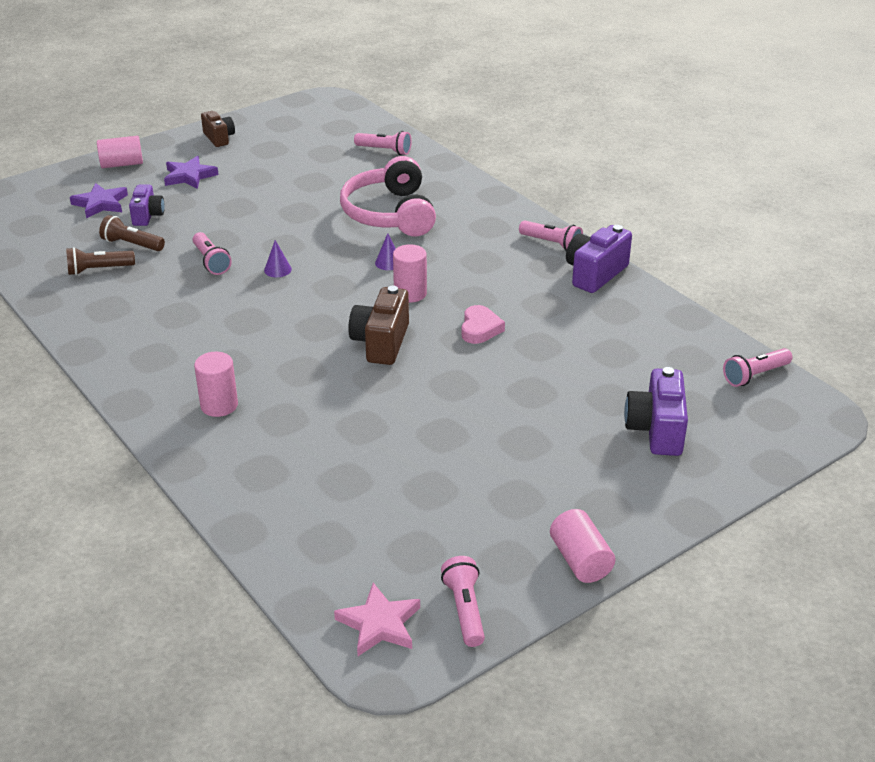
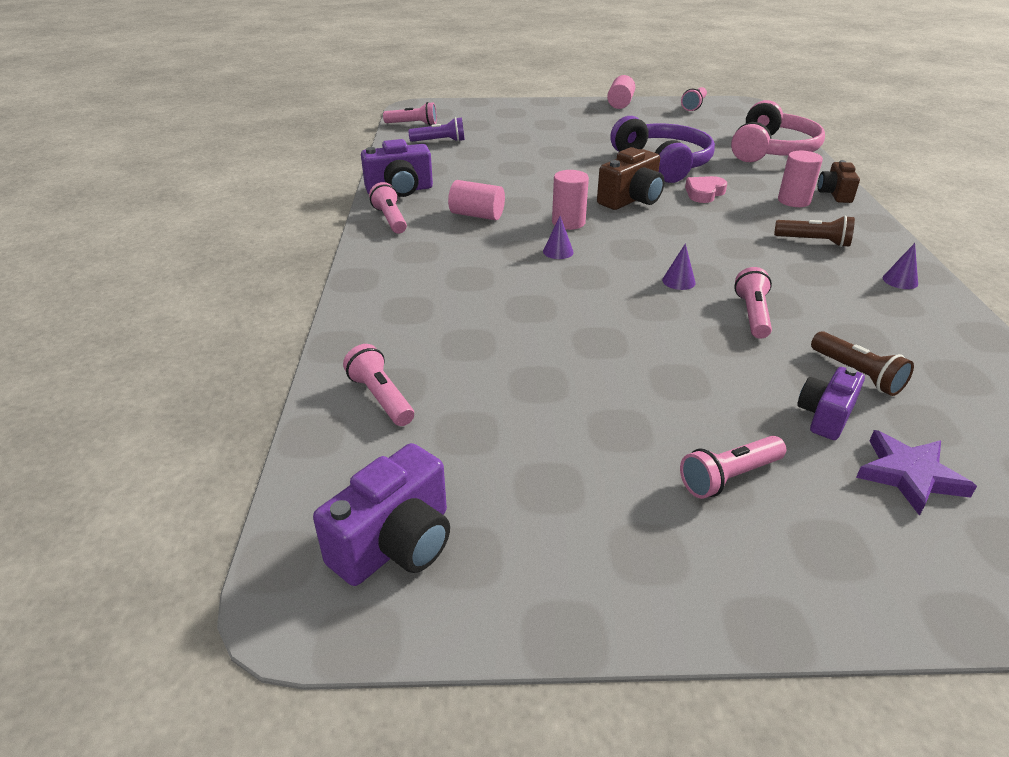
camera: 145 degrees left, 0 degrees up
(98, 270) = (908, 352): brown flashlight -> brown flashlight (814, 241)
(103, 332) = (900, 280): none -> purple cone
(122, 164) = (862, 576): pink cylinder -> pink cylinder (477, 215)
(189, 176) = (729, 477): purple star -> pink flashlight
(219, 138) = (623, 569): brown camera -> brown camera (834, 194)
(379, 624) = (741, 111): pink star -> none
(390, 214) = (495, 299): pink headphones -> pink headphones (771, 150)
(395, 418) = (663, 163): none -> purple headphones
(480, 329) = (543, 186): pink heart -> pink heart (704, 193)
(656, 430) = (510, 123): purple camera -> purple camera (396, 544)
(674, 356) = (440, 141): none -> purple flashlight

